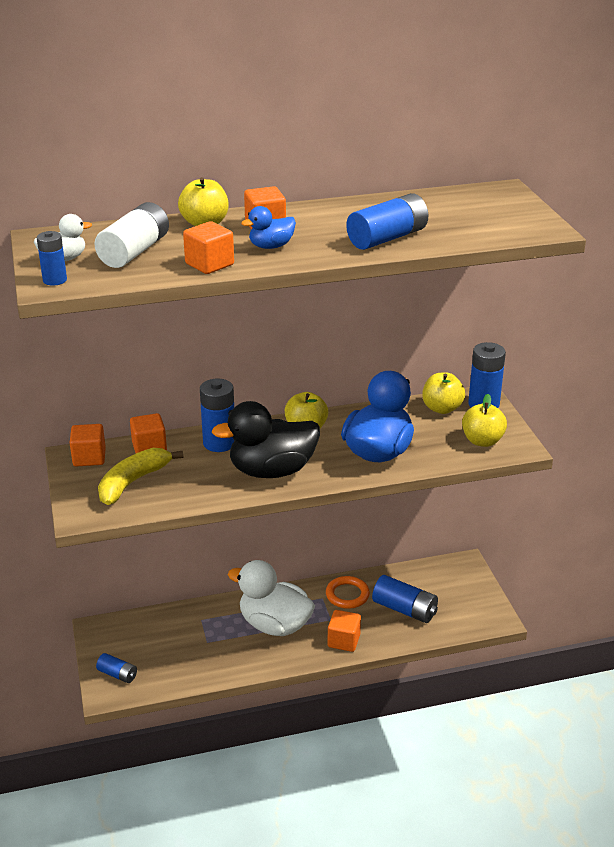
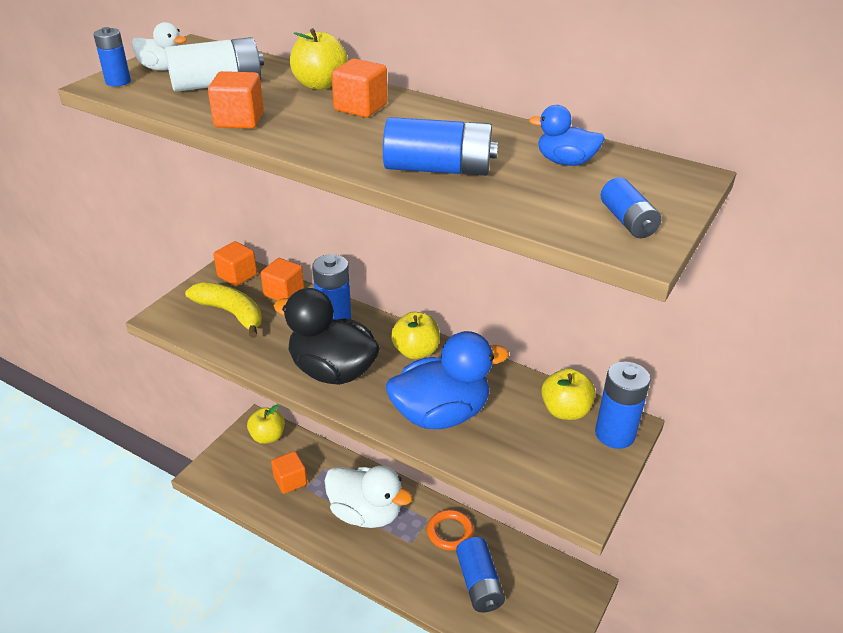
camera: 45 degrees right, 5 degrees up
(117, 674) = (225, 466): blue battery -> blue battery (627, 221)
(133, 482) = (231, 313): yellow banana -> yellow banana turned 45 degrees clockwise
(271, 246) = (321, 127): blue duck -> blue duck (565, 162)
(274, 625) = (366, 513): white duck -> white duck turned 135 degrees clockwise
(344, 640) = (397, 570): orange cube -> orange cube (290, 481)
(482, 441) = (554, 472): yellow apple -> yellow apple (268, 436)

